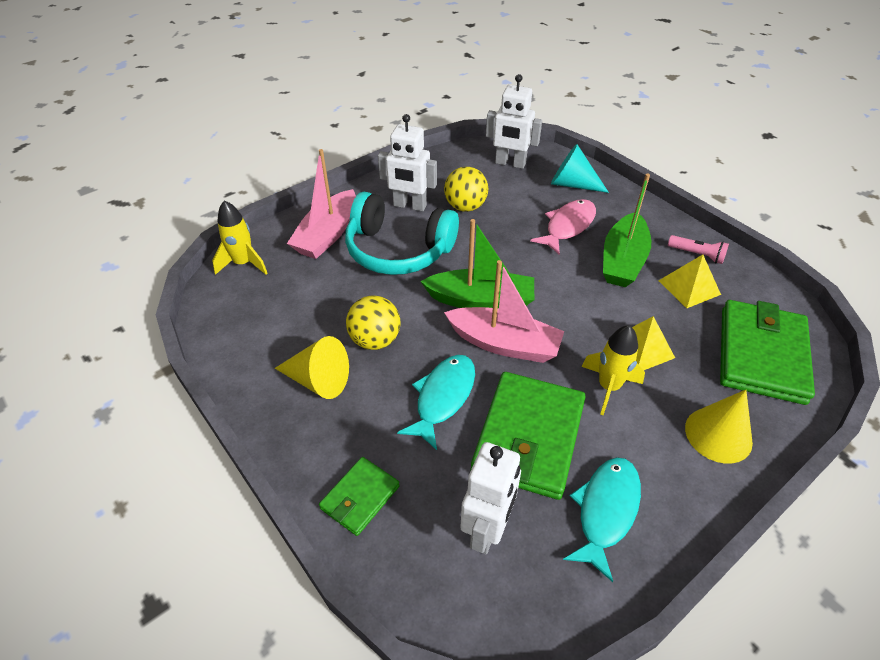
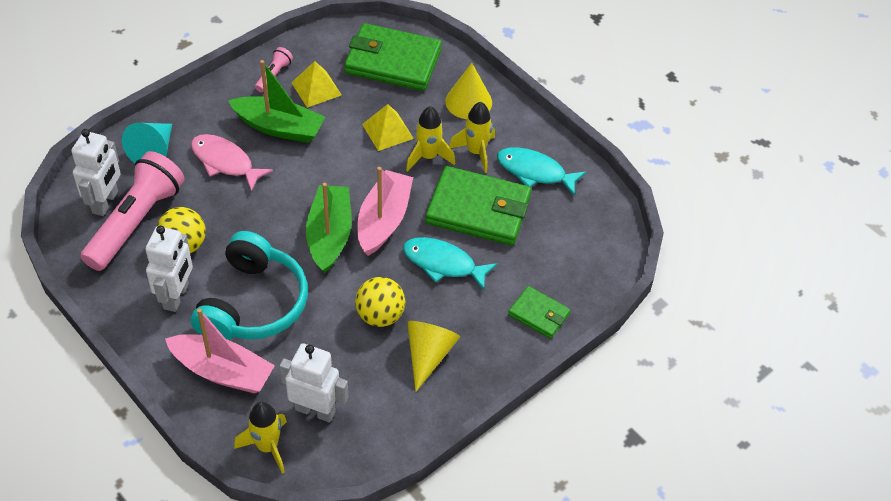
camera: 95 degrees left, 5 degrees up
(487, 530) = (556, 238): white robot -> white robot (315, 410)
(490, 180) = (136, 222): none -> pink flashlight
(627, 439) = (476, 152): none -> yellow rocket

